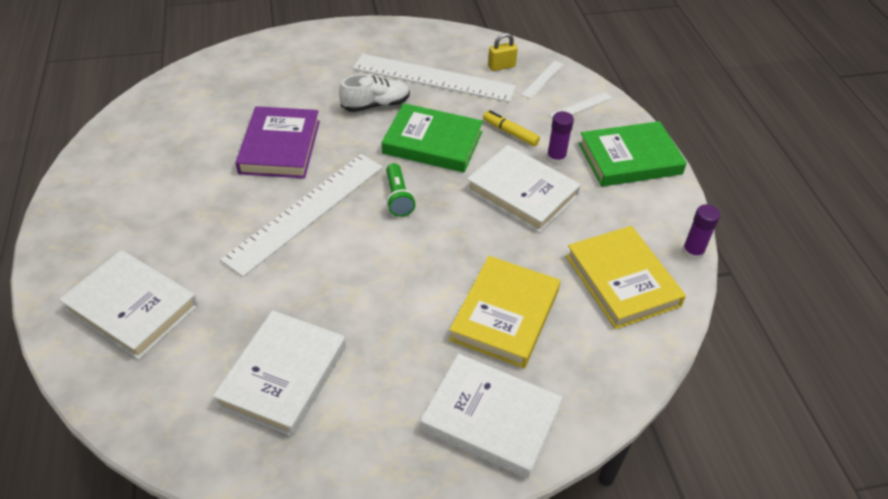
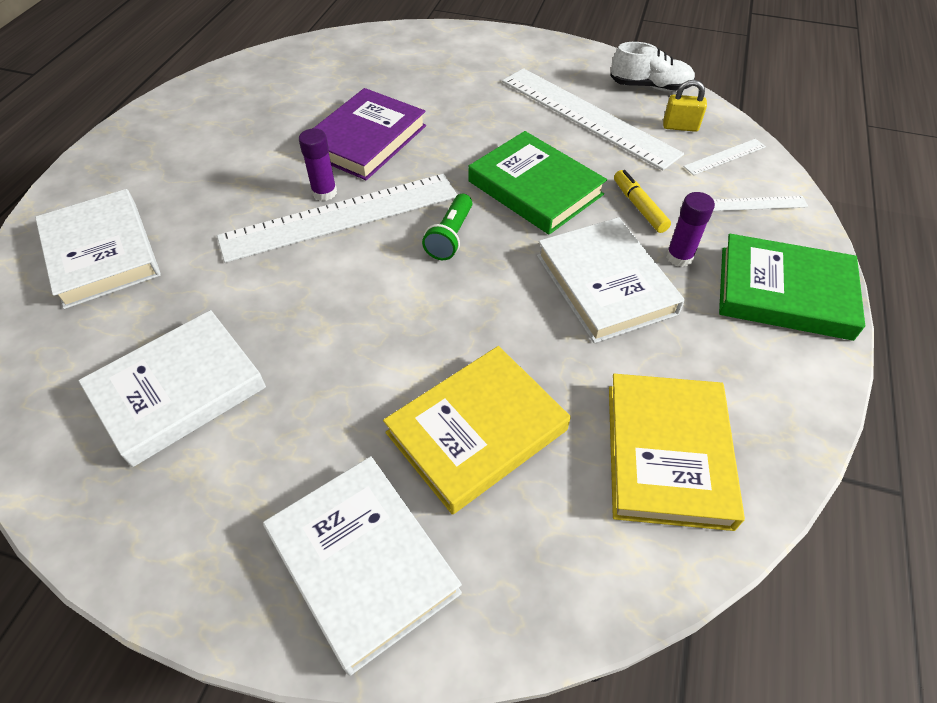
camera: 30 degrees right, 5 degrees up
(375, 105) = (499, 127): white shoe -> white shoe (650, 86)
(692, 252) = (802, 457): purple glue stick -> purple glue stick (324, 192)

